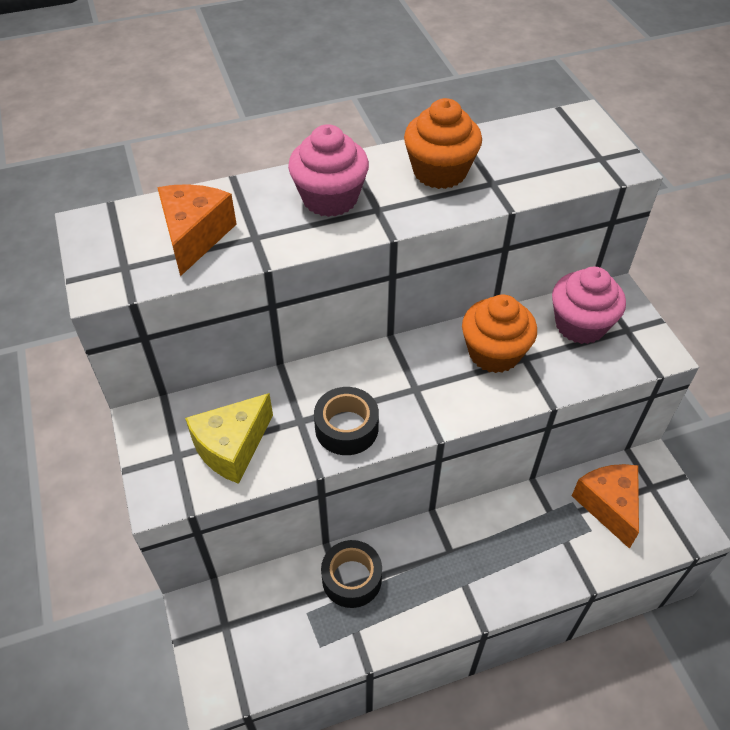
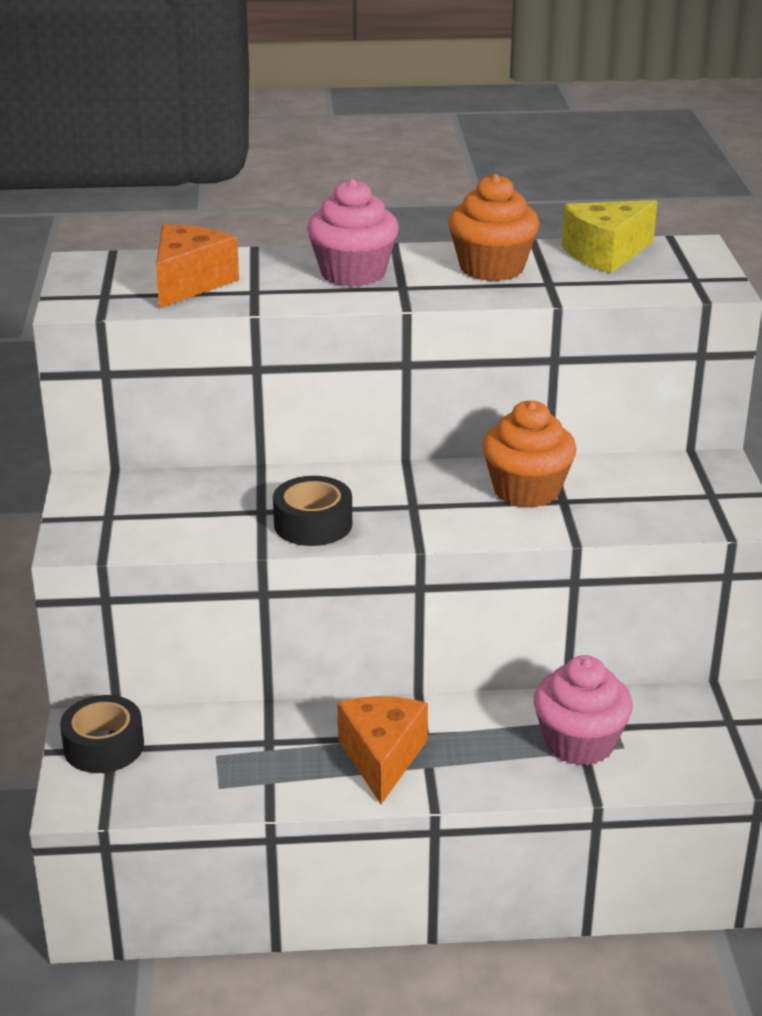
camera: 15 degrees right, 20 degrees down
(232, 447) = (172, 519): yellow cheese -> yellow cheese (605, 254)
(351, 578) = (286, 735): black tape -> black tape (103, 746)
(580, 325) = (651, 482): pink cupcake -> pink cupcake (579, 743)
(608, 505) = (659, 728): orange cheese -> orange cheese (381, 758)

